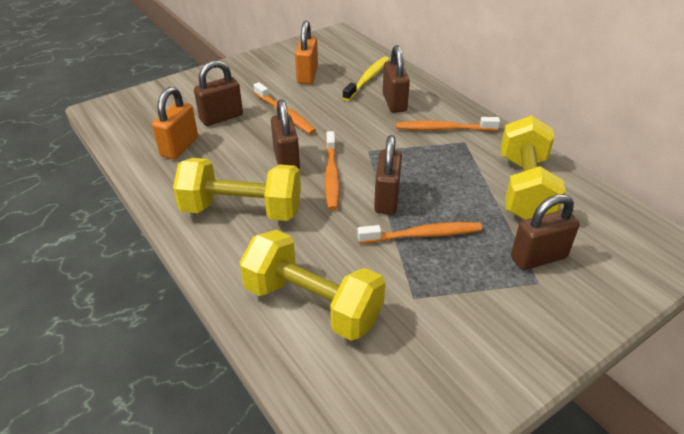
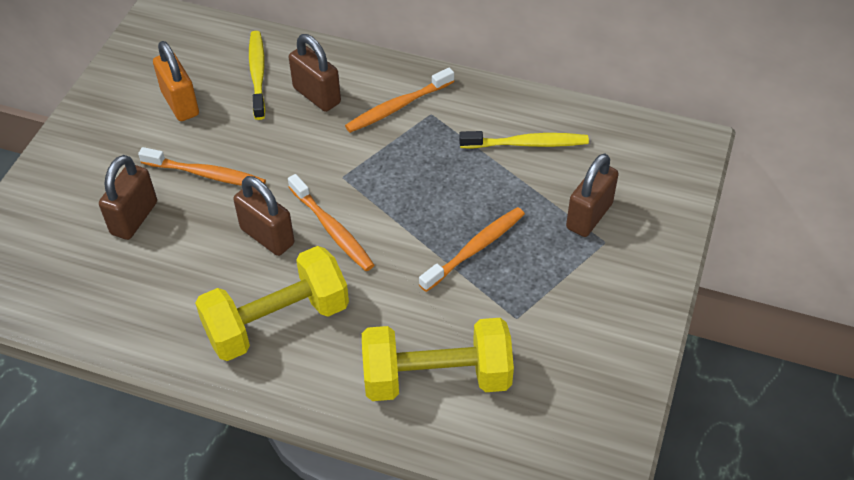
camera: 35 degrees left, 10 degrees up
(179, 147) = (126, 284): orange padlock -> none
(386, 199) = (410, 227): brown padlock -> none
(524, 188) = (527, 144): yellow dumbbell -> yellow toothbrush

